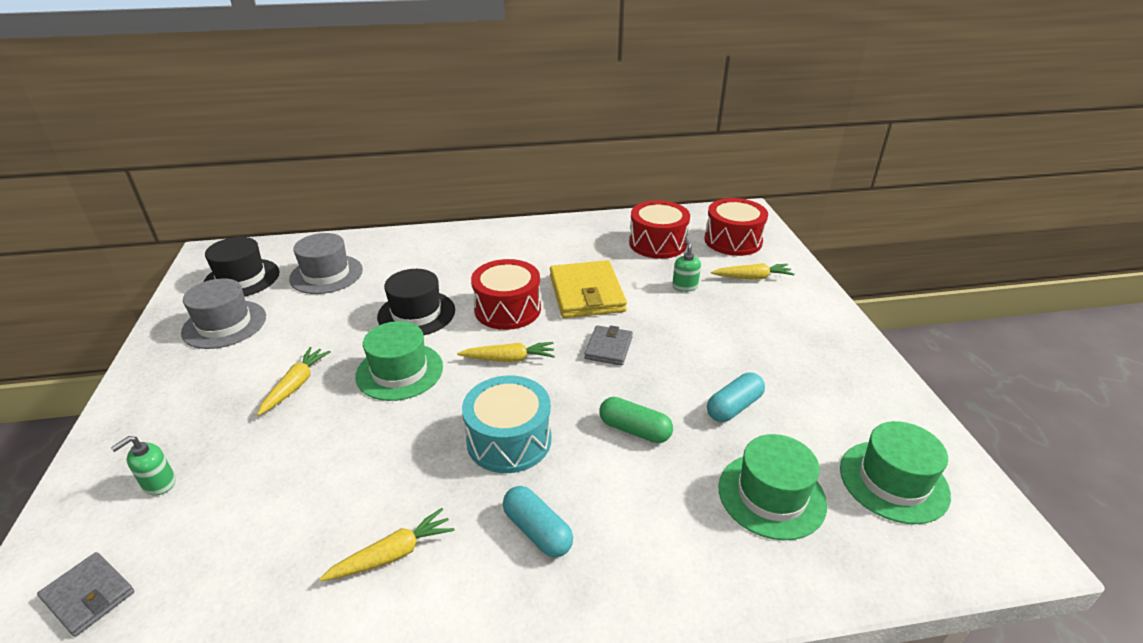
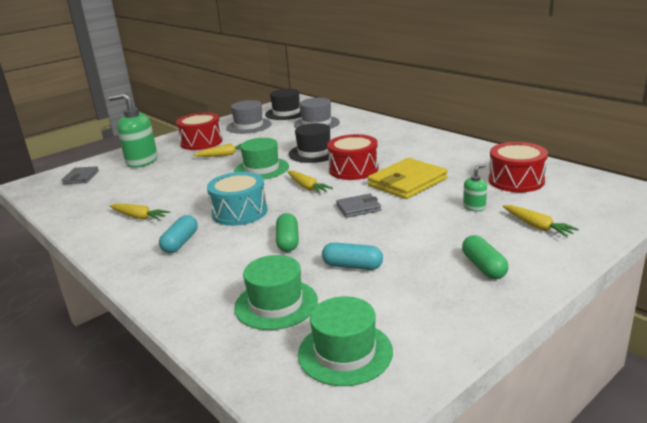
camera: 60 degrees right, 10 degrees down
(159, 483) = (141, 161): green soap dispenser -> green soap dispenser, size x2.06
(733, 241) = (581, 203): red drum -> red drum (201, 142)
(798, 335) = (483, 267): none -> green capsule

